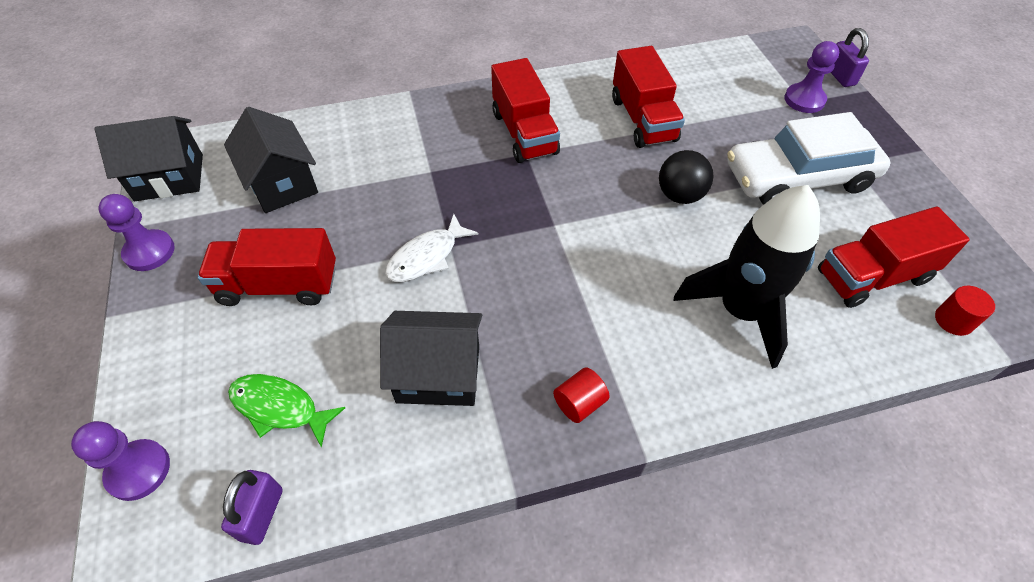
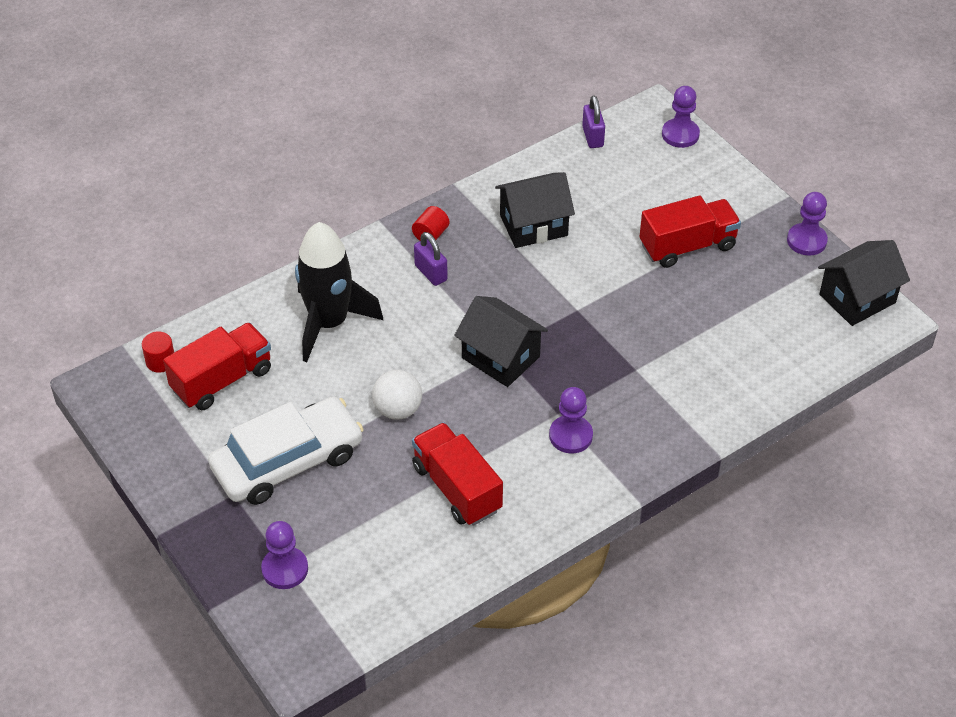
camera: 160 degrees right, 5 degrees down
(280, 408) = (623, 181): green fish -> none
(282, 183) = (756, 321): black house -> black house (500, 357)
(427, 257) = (590, 296): white fish -> none
(524, 133) = (570, 436): red truck -> purple pawn
(680, 195) = (398, 410): black ball -> white ball
(840, 76) = (242, 621): purple padlock -> purple padlock (431, 273)

